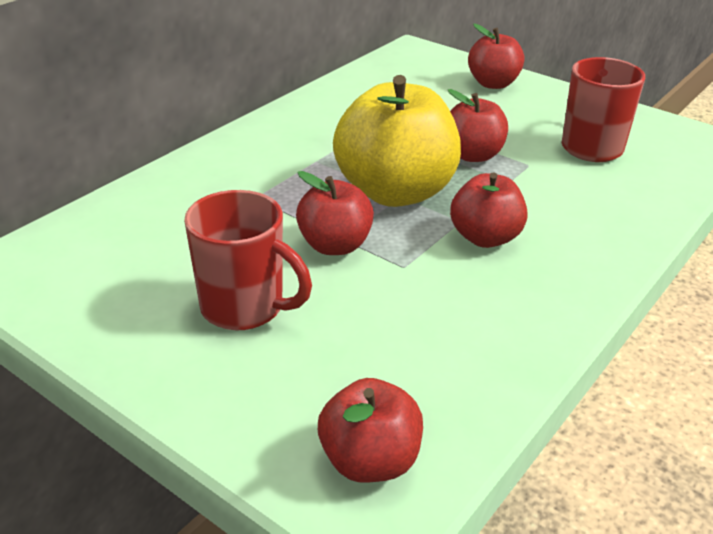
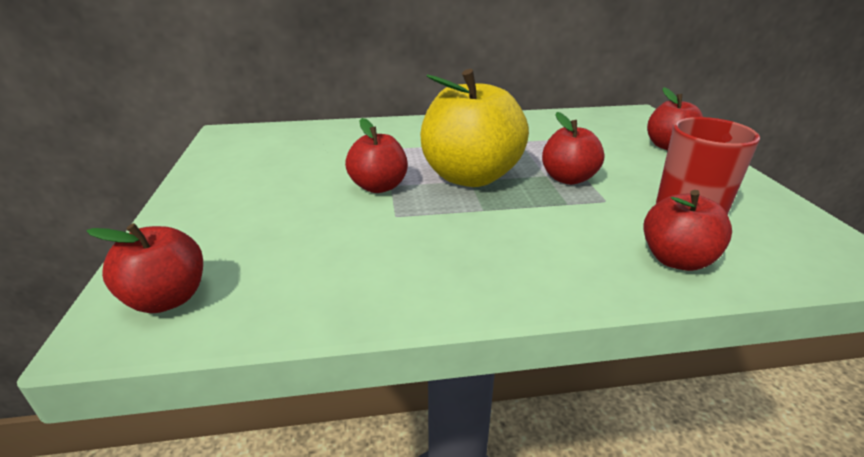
camera: 45 degrees right, 5 degrees down
(245, 308) = (275, 192): red mug -> none
(485, 237) = (481, 226): red apple -> red apple (676, 260)

